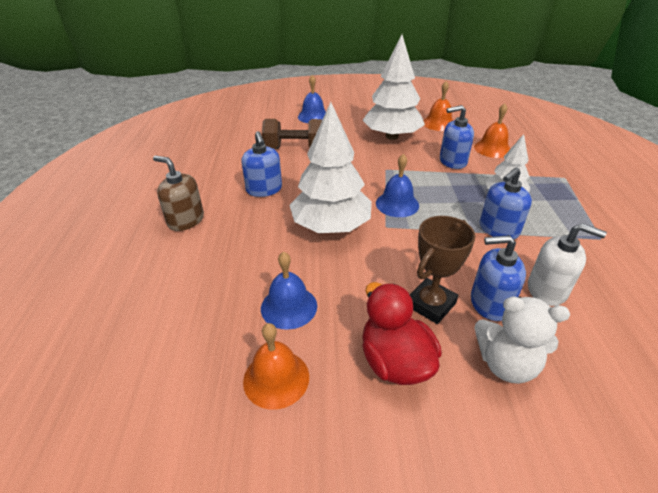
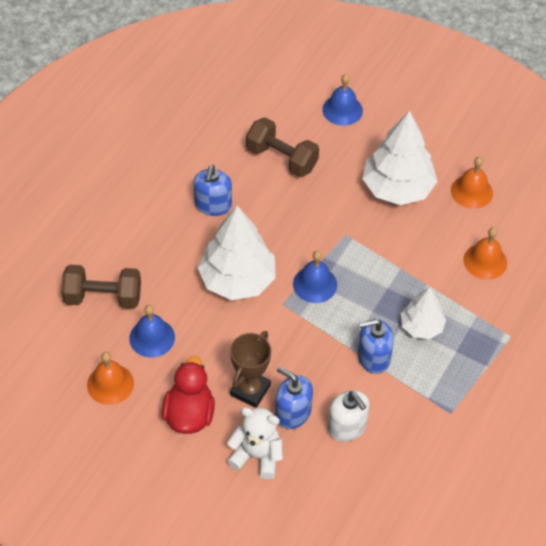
camera: 30 degrees right, 15 degrees up
(186, 220) = (127, 211): brown soap dispenser -> none
(206, 295) = (103, 297): none -> brown dumbbell
(431, 304) = (250, 390): brown trophy -> brown trophy turned 45 degrees counterclockwise
(452, 161) = (422, 258): blue soap dispenser -> none
(506, 364) = (257, 456): white teddy bear -> white teddy bear turned 150 degrees clockwise

